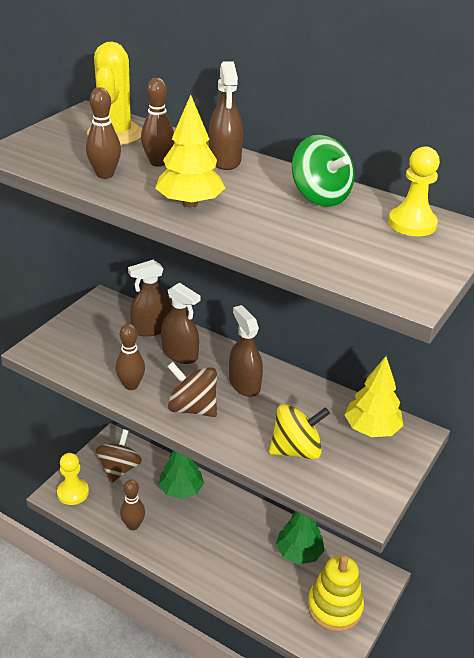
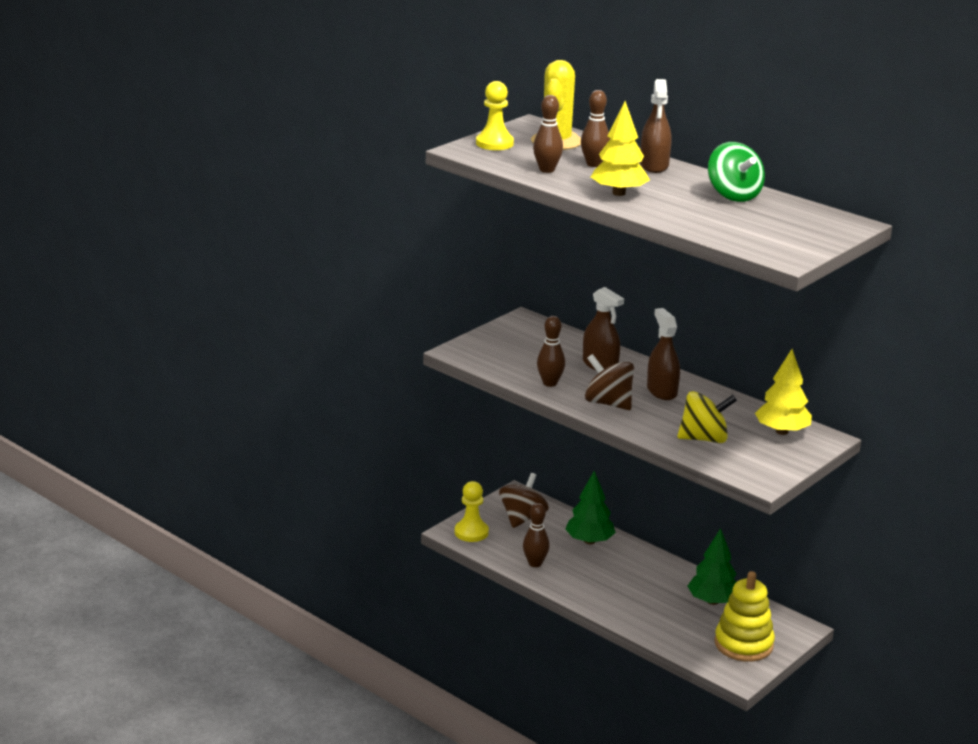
camera: 10 degrees right, 10 degrees down
(151, 328) = (573, 344): brown spray bottle -> none
(412, 224) = (808, 217): yellow pawn -> yellow pawn (494, 143)

